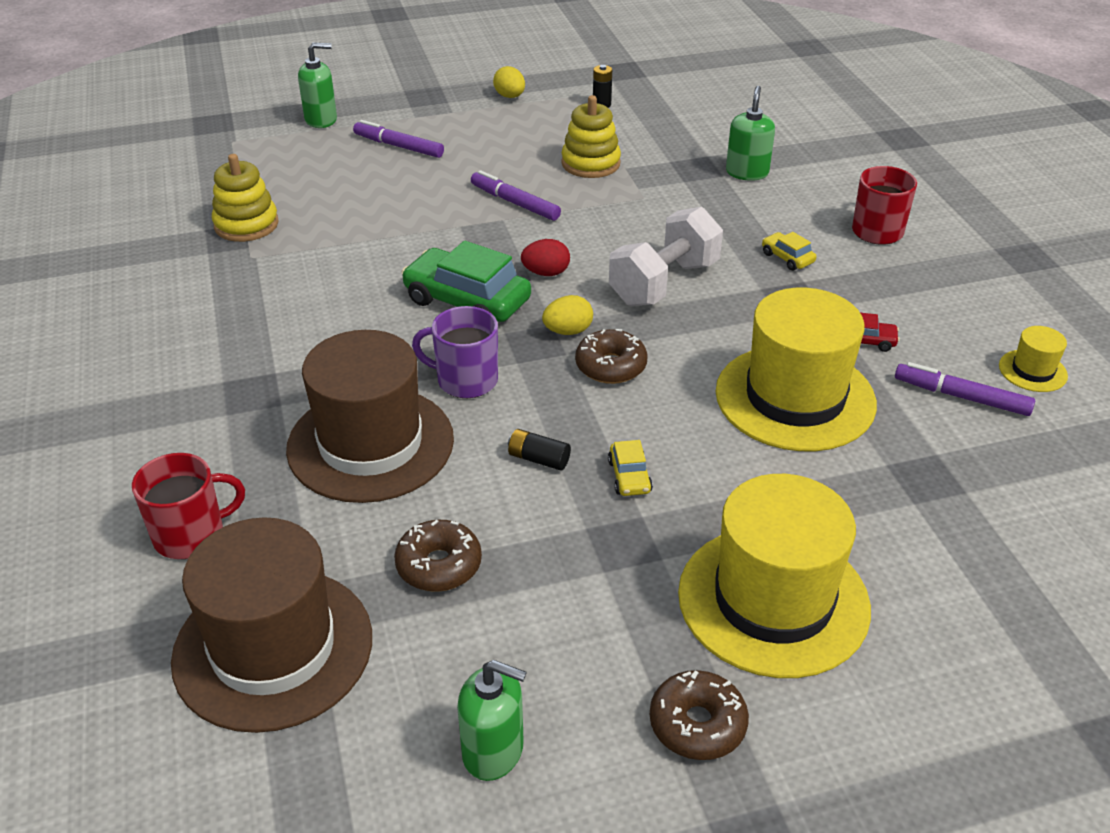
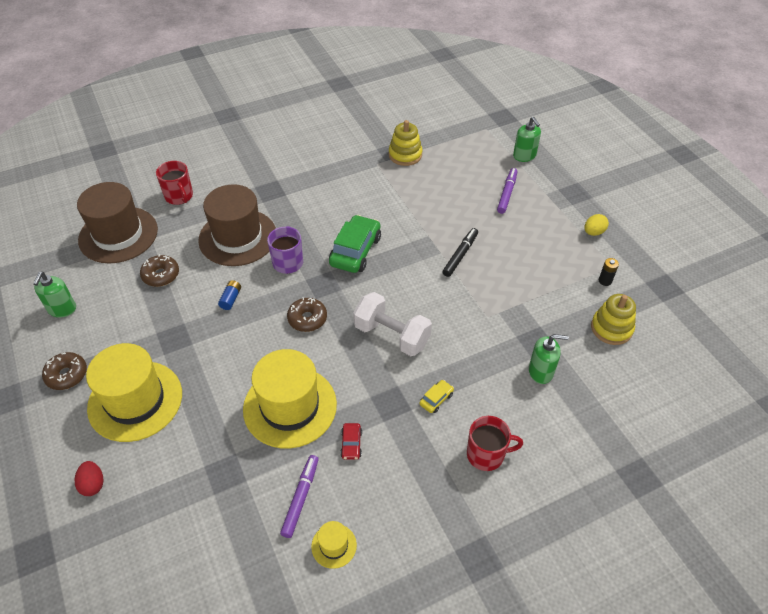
camera: 80 degrees right, 10 degrees up
(515, 203) = (460, 255): purple marker -> black marker
(538, 459) = (231, 299): black battery -> blue battery
(546, 273) = (389, 280): red egg -> red egg (93, 484)
(568, 331) = (336, 296): yellow egg -> none
(590, 163) = (521, 284): yellow stacking toy -> yellow stacking toy (611, 328)
(629, 476) = (220, 336): yellow car -> none

